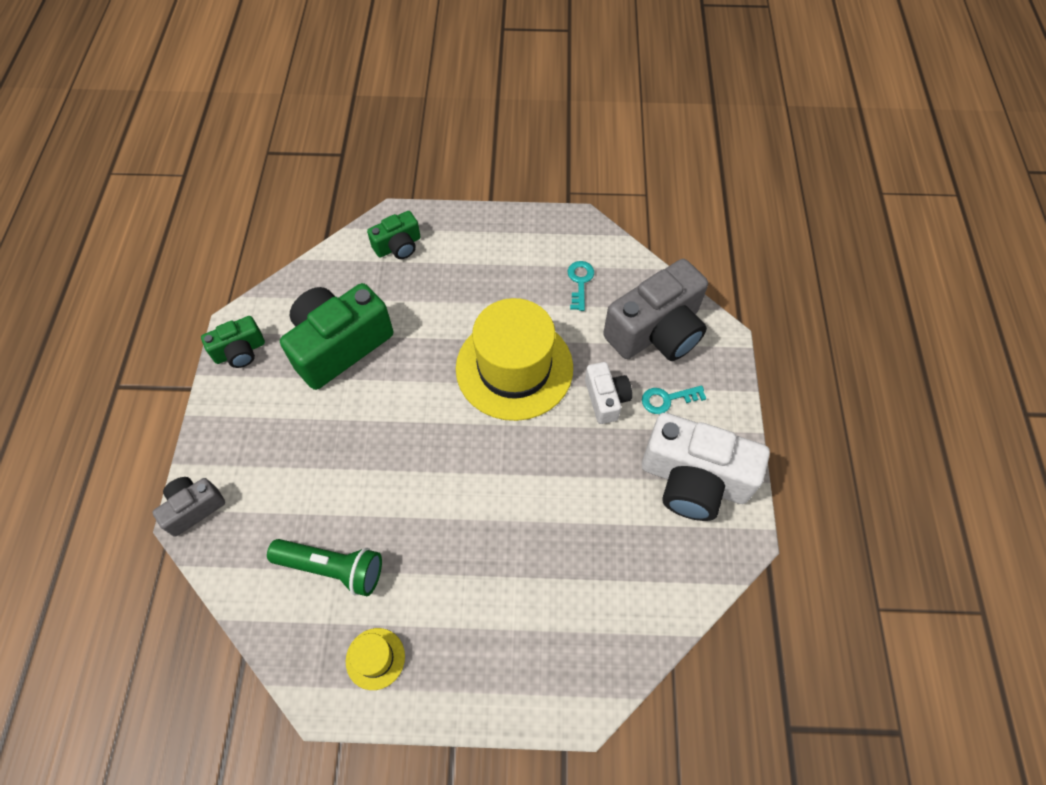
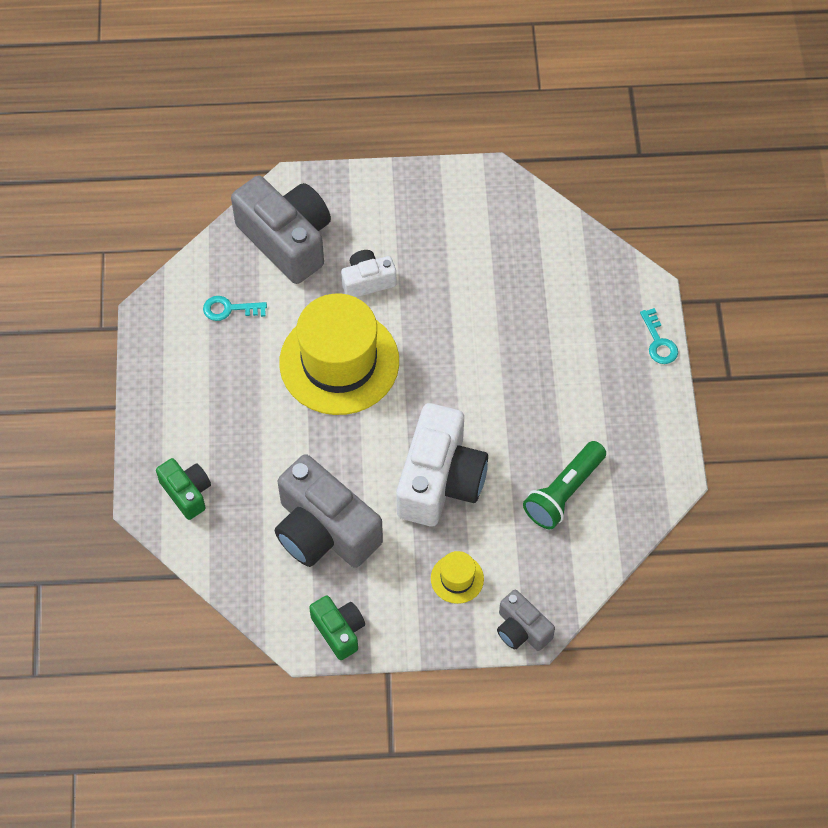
camera: 95 degrees left, 0 degrees up
(332, 568) = (563, 492): green flashlight -> green flashlight turned 150 degrees counterclockwise
(339, 345) = (324, 530): green camera -> grey camera
(375, 658) = (635, 444): yellow hat -> yellow hat (457, 578)
(667, 399) = (363, 230): turquoise key -> turquoise key (658, 342)
(694, 480) = (444, 211): white camera -> white camera (440, 480)

